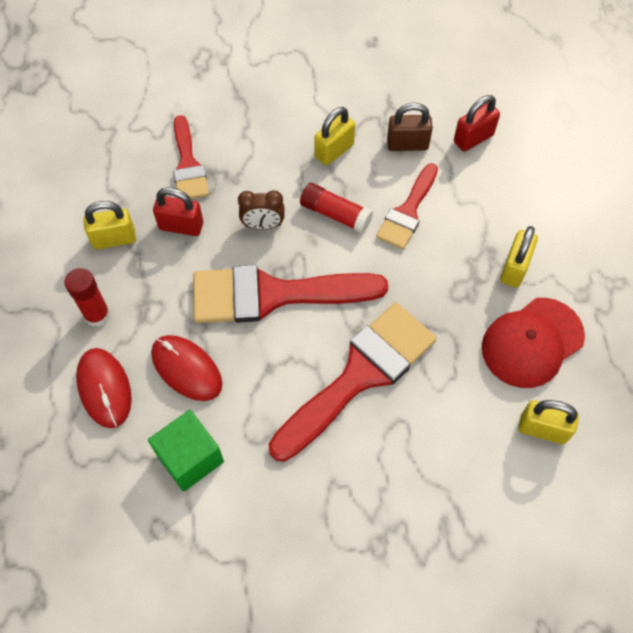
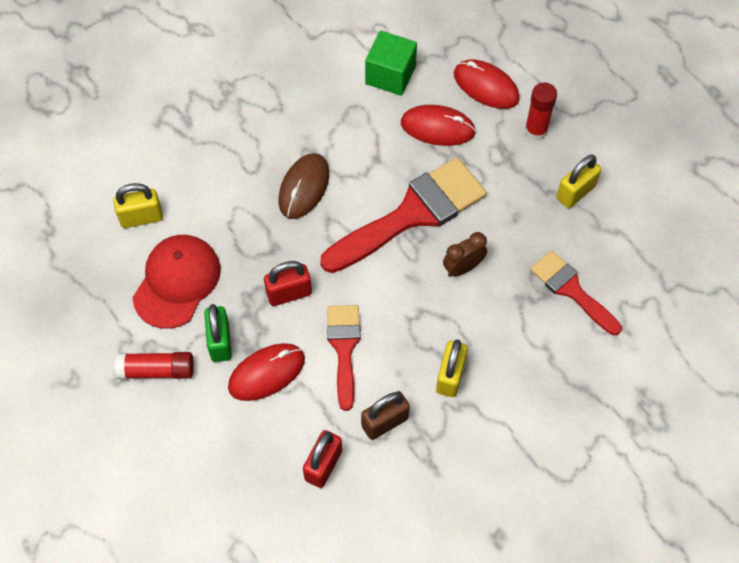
camera: 150 degrees right, 0 degrees up
(181, 226) = (531, 231): red padlock -> red padlock (289, 293)
(335, 214) = (407, 311): red glue stick -> red glue stick (157, 370)
(359, 375) = (304, 187): red brush -> brown mouse
(485, 224) = (266, 373): none -> red mouse
(514, 268) = (220, 342): yellow padlock -> green padlock

